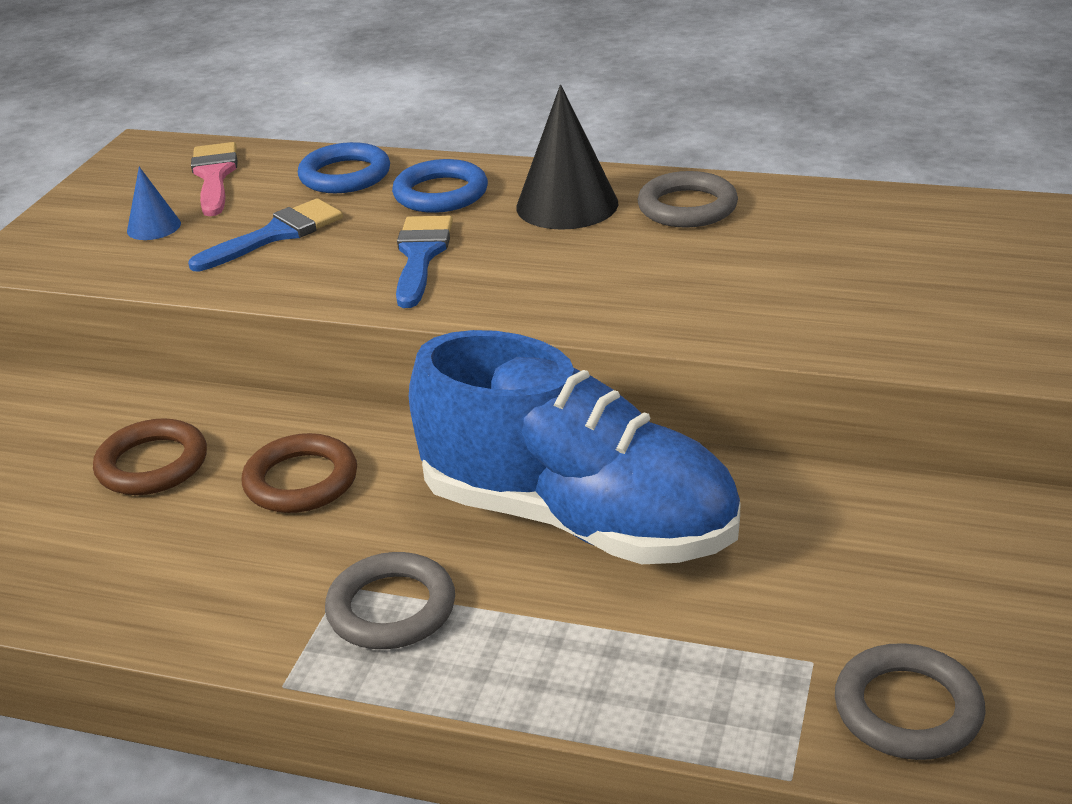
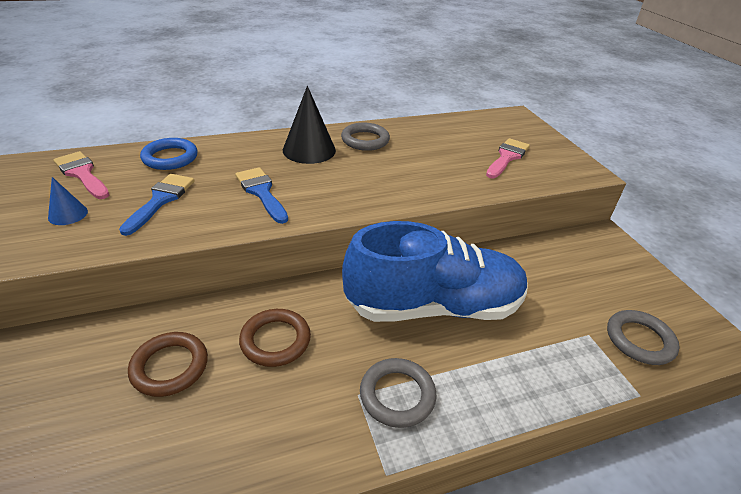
camera: 40 degrees left, 5 degrees up
(440, 193) = (237, 157): blue ring -> none
(947, 297) = (507, 157): none -> pink brush

